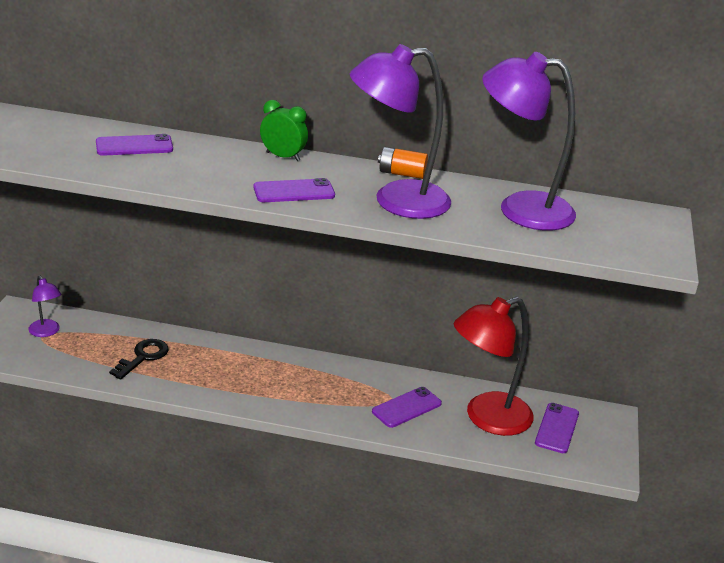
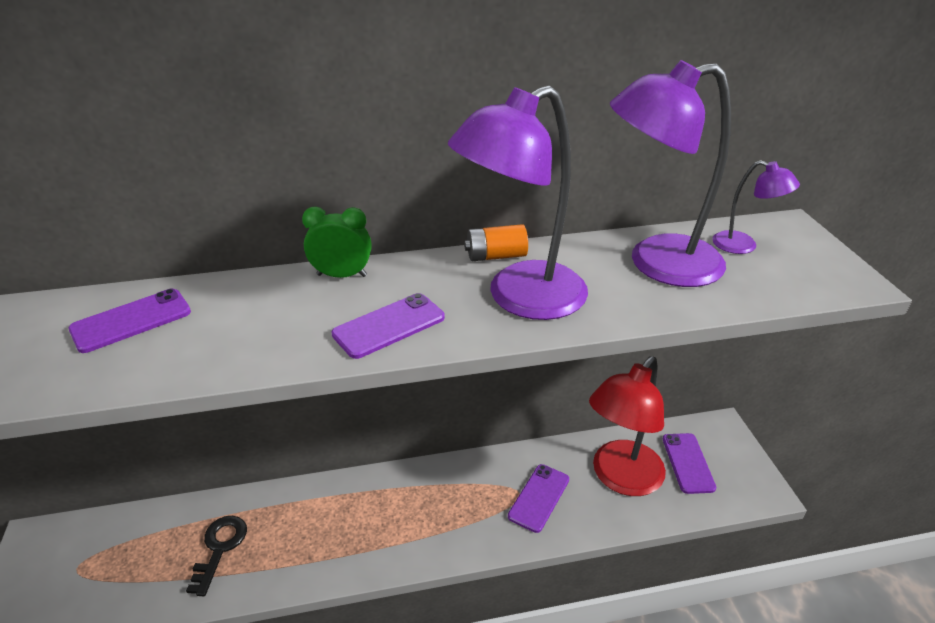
camera: 20 degrees left, 5 degrees up
(46, 332) = (81, 559): purple lamp -> purple lamp (743, 246)

